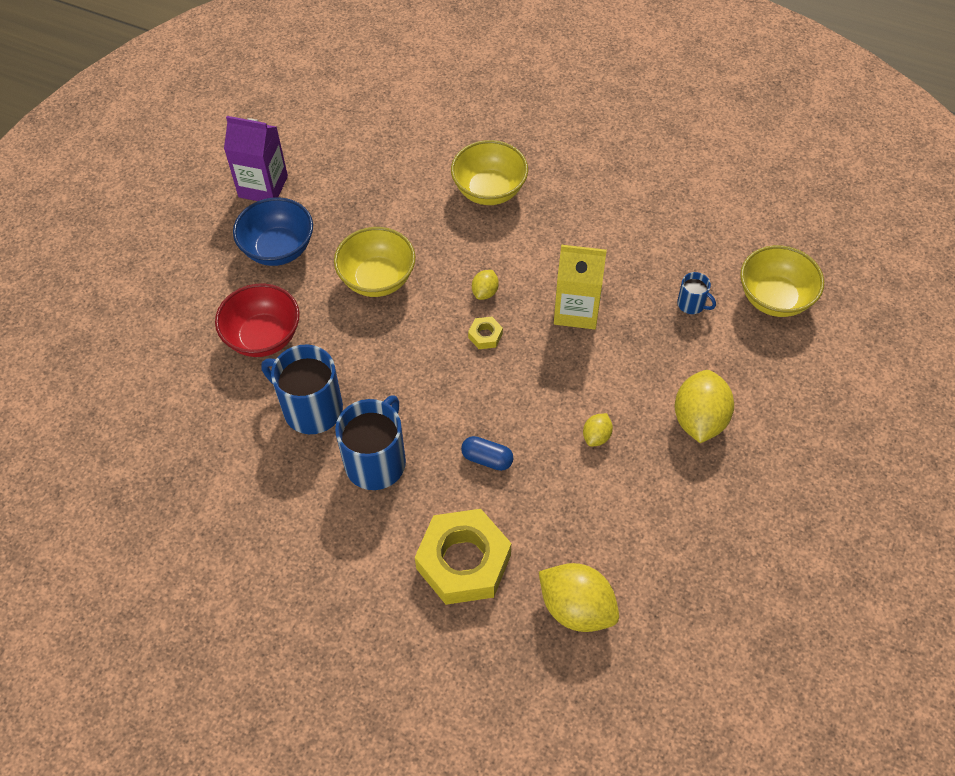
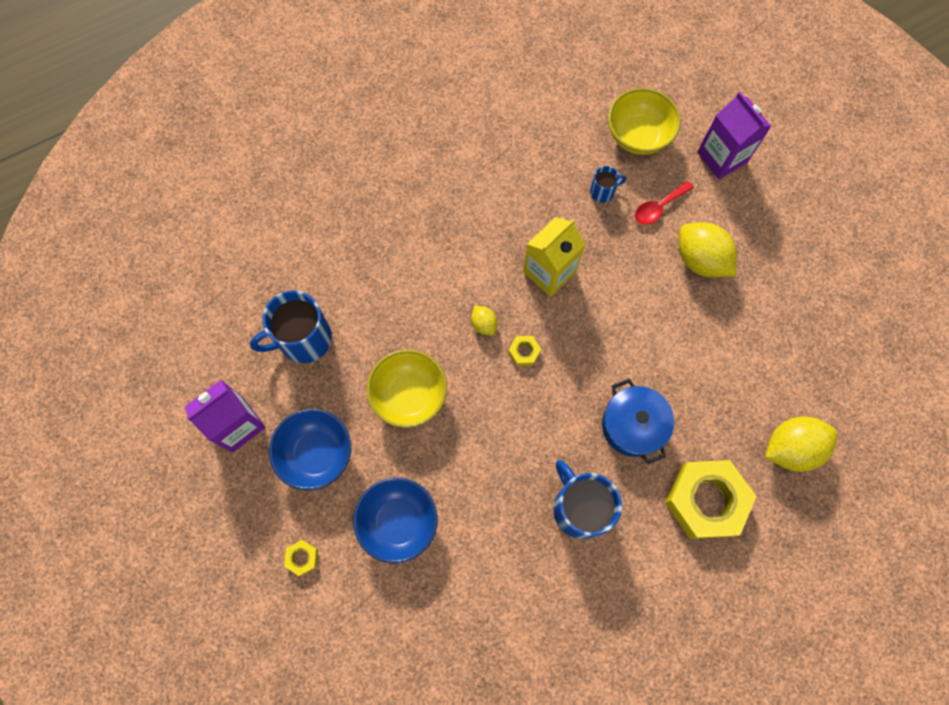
camera: 55 degrees left, 15 degrees up
(186, 292) = (302, 558): none -> yellow nut
(263, 337) = (398, 522): red bowl -> blue bowl
(311, 408) = (496, 527): blue mug -> blue mug (303, 339)
(487, 459) = (633, 426): blue capsule -> blue pot
(489, 190) = (388, 253): yellow bowl -> none
(596, 436) = (666, 337): yellow lemon -> none
(719, 356) = (658, 207): none -> red spoon
(822, 377) = (722, 157): none -> purple carton

